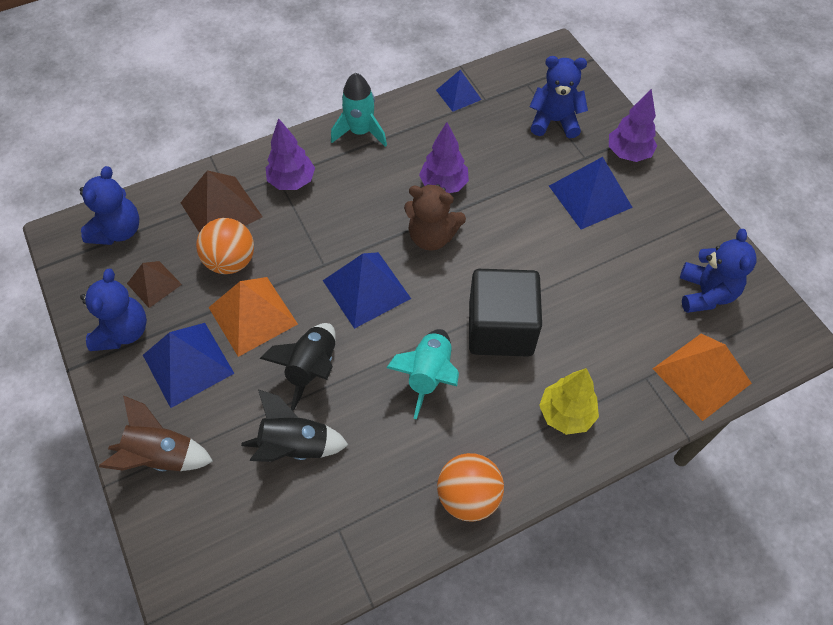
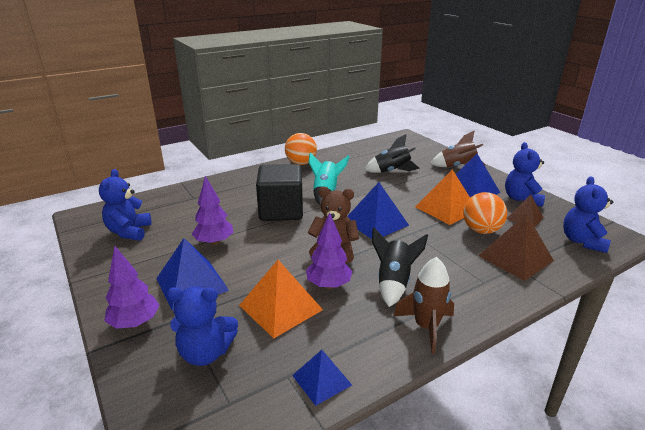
camera: 175 degrees right, 30 degrees down
(292, 181) = (469, 280): purple tree -> purple tree (214, 242)
(312, 368) = (396, 192): black rocket -> black rocket (393, 283)
(360, 132) = (426, 327): turquoise rocket -> brown rocket
(566, 414) = (246, 185): yellow tree -> none
(702, 375) = (158, 199): orange pyramid -> orange pyramid (280, 307)

